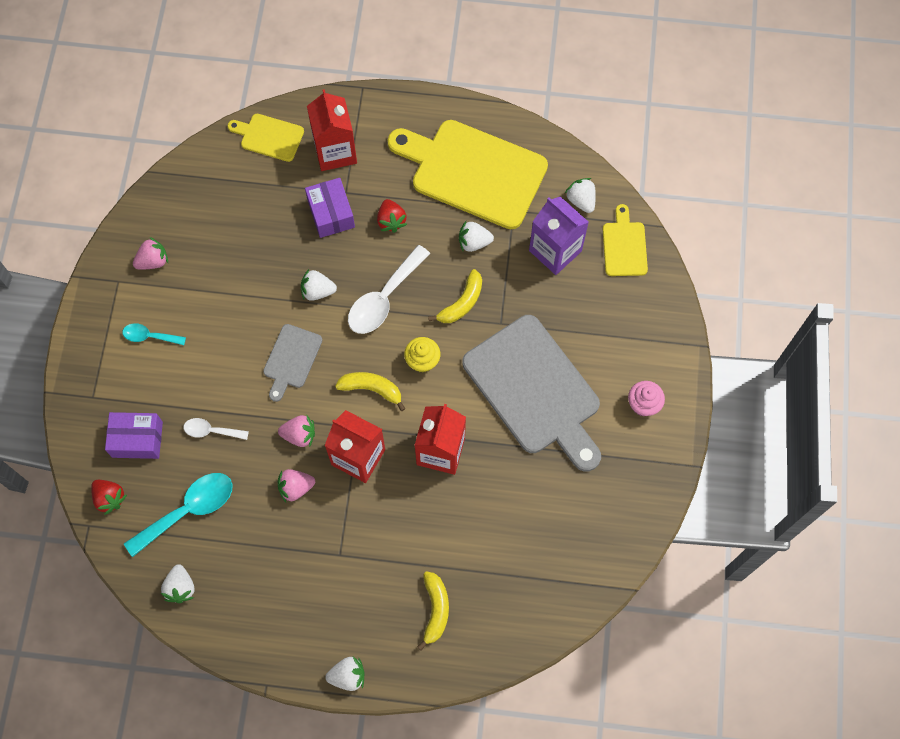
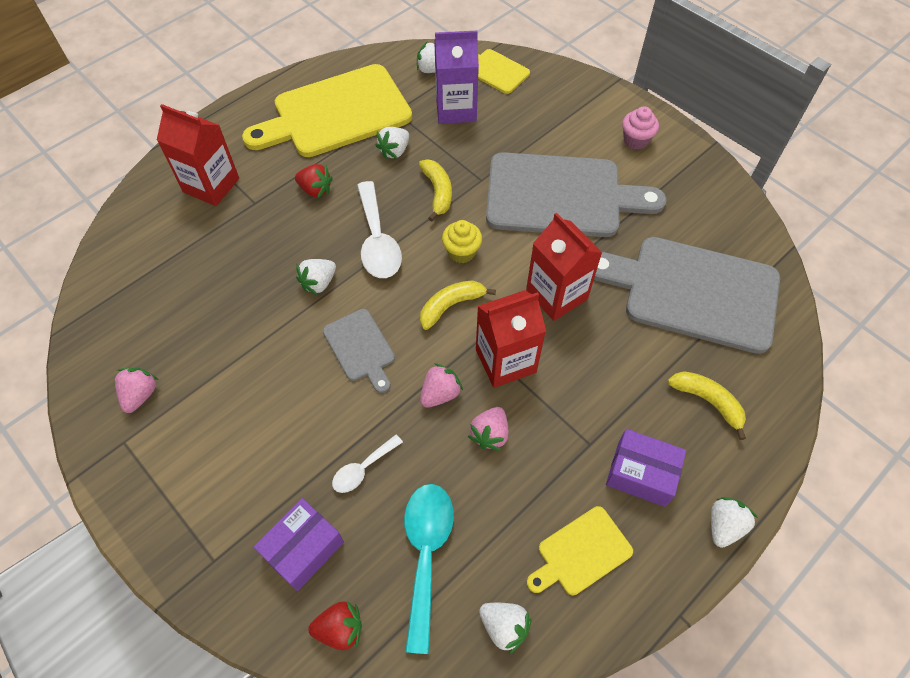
camera: 50 degrees left, 10 degrees down
(149, 336) = (210, 454): turquoise spoon -> none
(269, 137) = (140, 220): yellow cutting board -> yellow cutting board (581, 553)
(331, 213) = (261, 225): purple box -> purple box (641, 473)
(523, 542) = (692, 292): none -> grey cutting board

